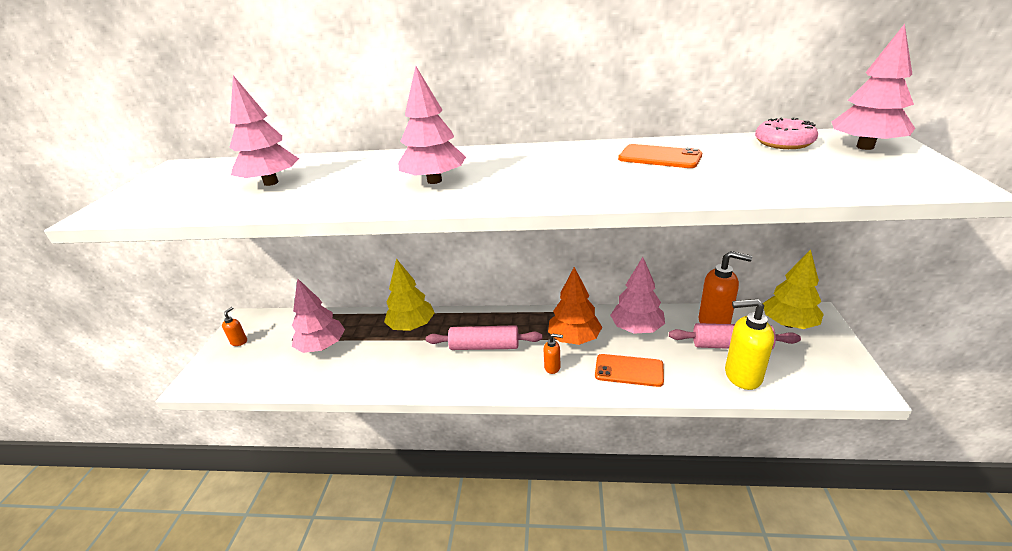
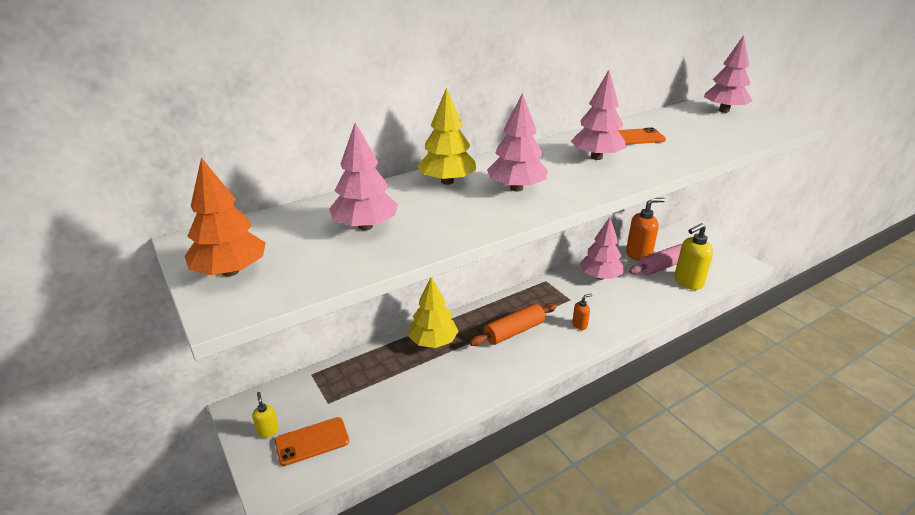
camera: 40 degrees left, 0 degrees up
(239, 342) = (268, 431): orange soap dispenser -> yellow soap dispenser
(322, 346) = (371, 394): pink tree -> pink tree (596, 157)
(484, 346) = (514, 331): pink rolling pin -> orange rolling pin
(574, 338) = (569, 299): orange tree -> orange tree (230, 271)
(629, 370) = (627, 306): orange phone -> orange phone (312, 441)
(783, 142) = (681, 114): pink donut -> none
(788, 324) = (676, 241): yellow tree -> yellow tree (447, 181)

